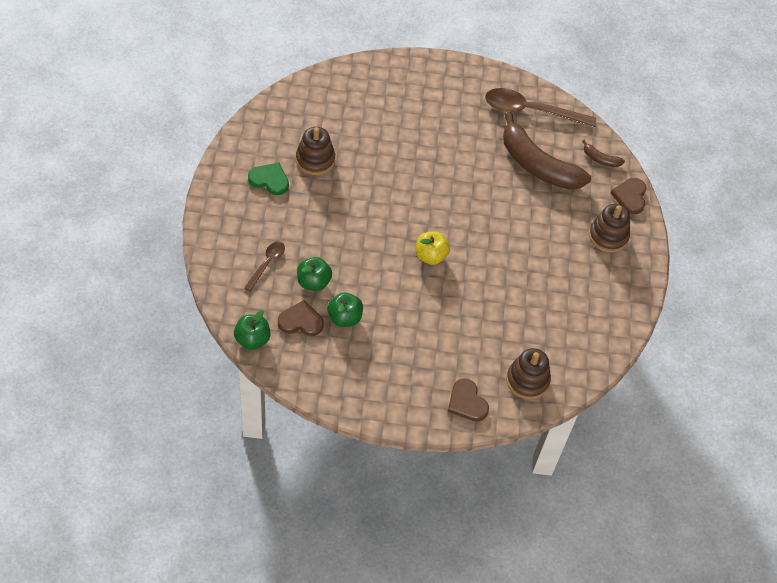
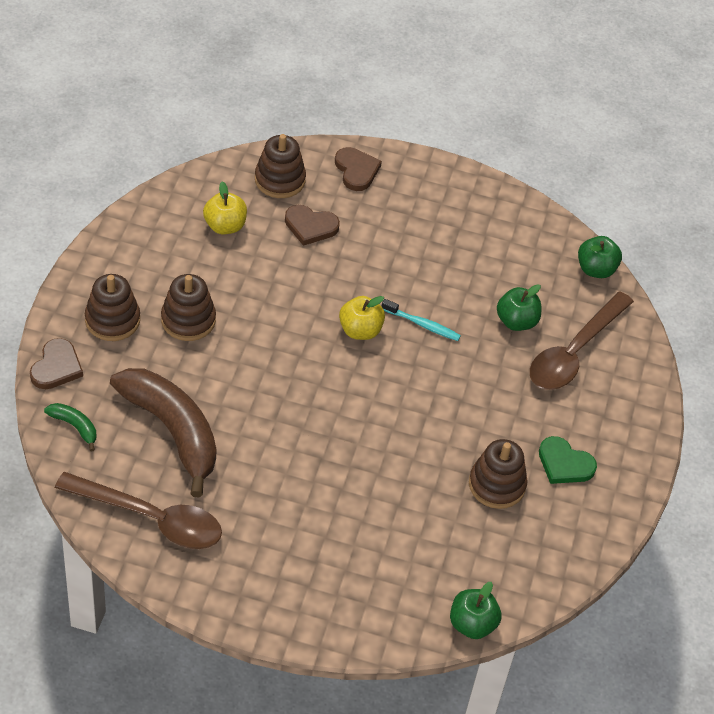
camera: 170 degrees left, 5 degrees down
(267, 264) = (574, 352): brown spoon -> brown spoon, size x1.93
(301, 321) = (536, 280): brown heart -> brown heart (310, 226)
(344, 318) = (483, 276): green apple -> green apple (472, 624)
(385, 268) = (422, 324): none -> turquoise toothbrush
(556, 245) = (188, 320): none -> brown stacking toy
(556, 328) = (225, 226): none -> yellow apple
(600, 159) = (75, 426): brown banana -> green banana

